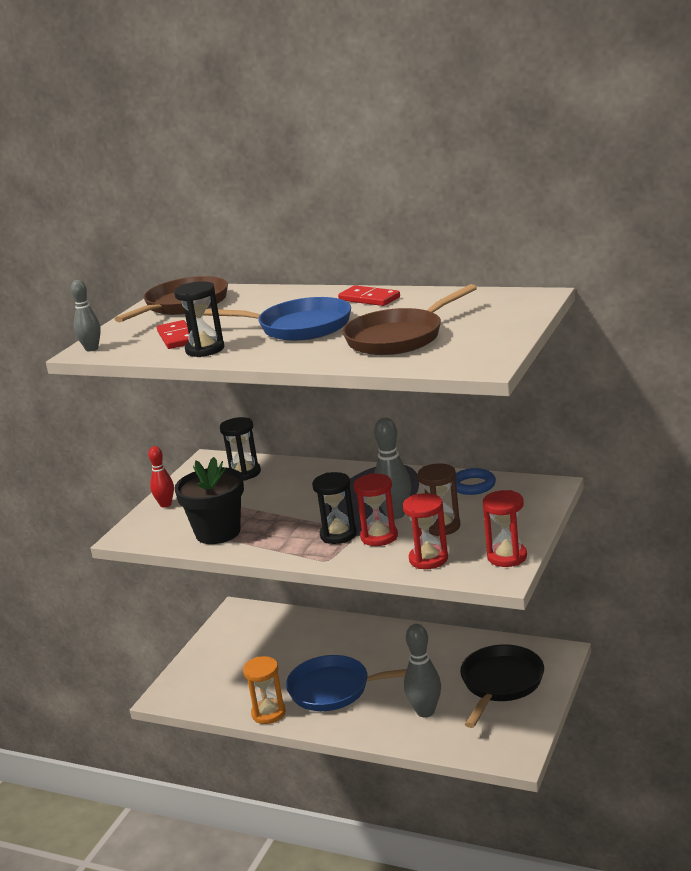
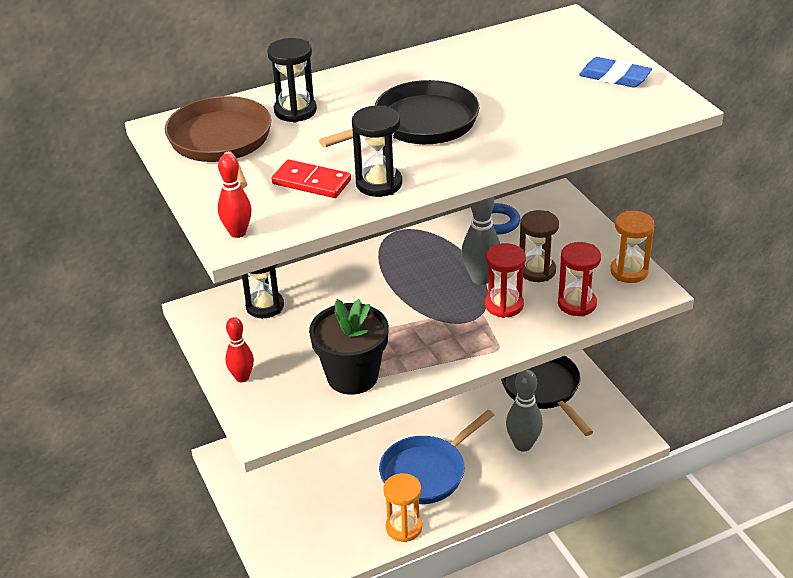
camera: 50 degrees left, 15 degrees up
(91, 349) = (238, 233): grey bowling pin -> red bowling pin
(299, 327) = (419, 124): blue pan -> black pan
(338, 535) = (467, 321): black hourglass -> black hourglass (295, 111)
(369, 299) = (418, 70): red domino -> none
(399, 337) = (543, 102): brown pan -> none
(483, 337) = (614, 77): none -> blue eraser
(507, 557) = (629, 271): red hourglass -> orange hourglass

